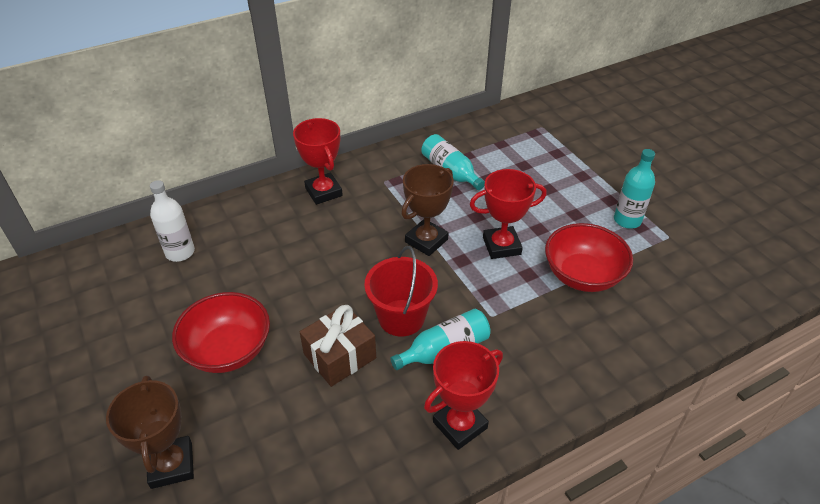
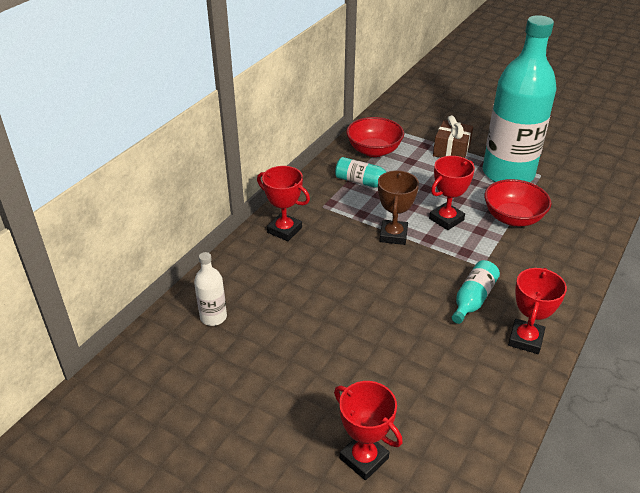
camera: 30 degrees left, 5 degrees down
(172, 465) = (364, 458): brown trophy -> red trophy
(228, 350) = (325, 366): red bowl -> red bowl (374, 150)
(340, 356) = (409, 334): brown gift -> brown gift (451, 150)
(401, 318) = (426, 292): red bucket -> none
(627, 220) = (508, 173): turquoise bottle -> turquoise bottle, size x2.45

